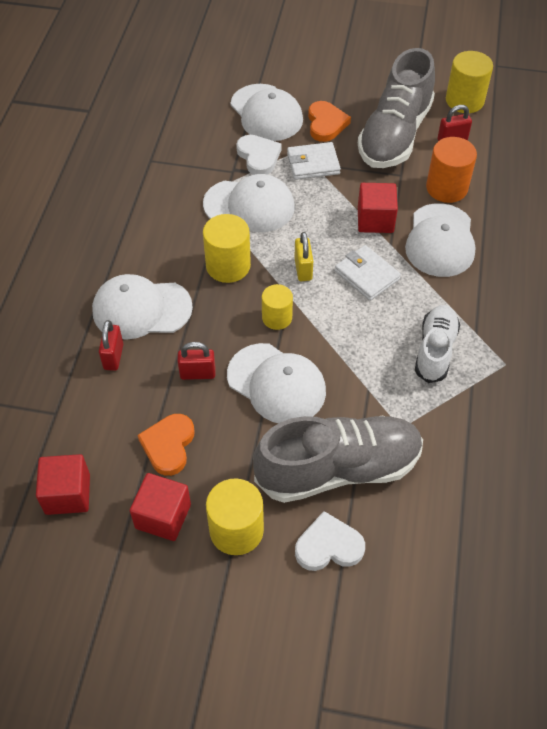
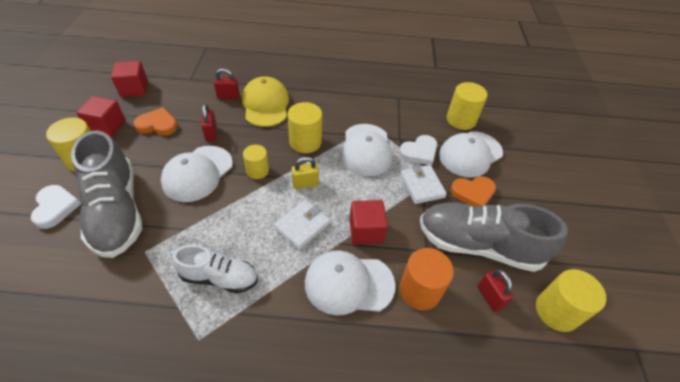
camera: 80 degrees right, 5 degrees down
(141, 309) = (265, 104): white cap -> yellow cap
(205, 108) = (461, 120): none -> yellow cylinder

